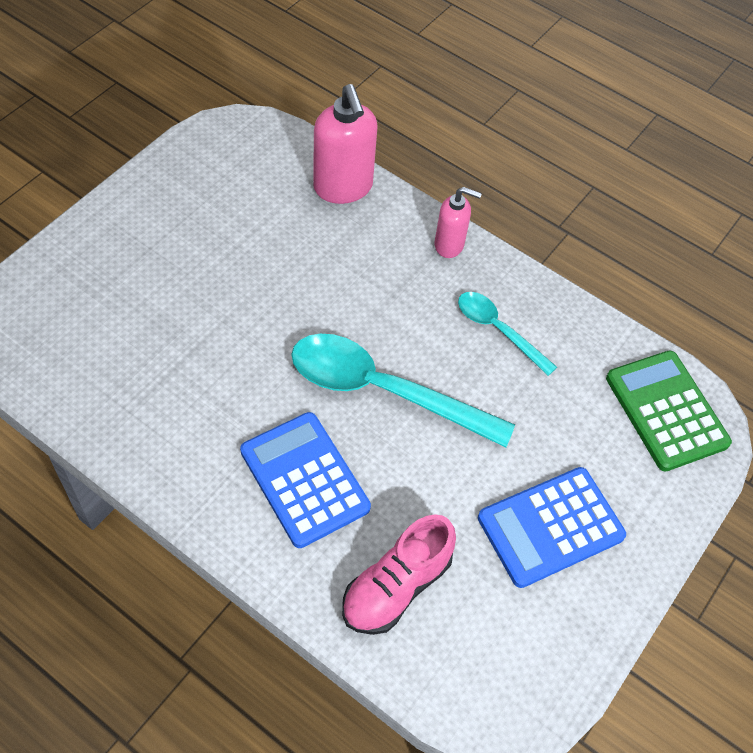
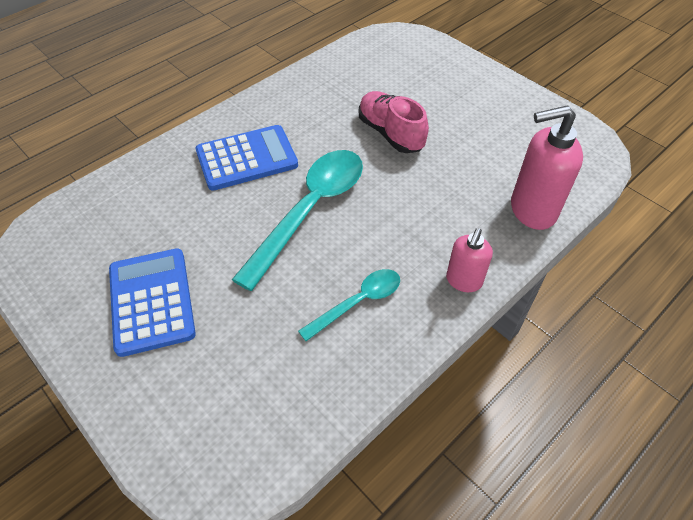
camera: 105 degrees right, 5 degrees down
(396, 586) = (147, 196): pink shoe -> pink shoe (390, 133)
(666, 411) = (233, 437): green calculator -> none

